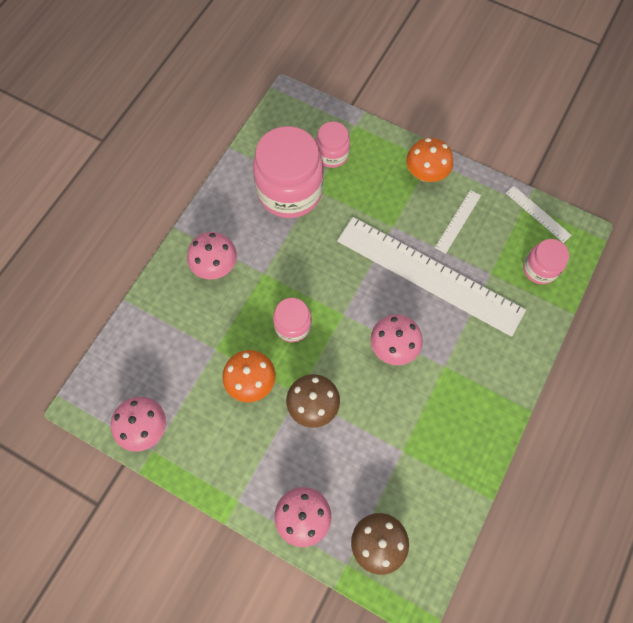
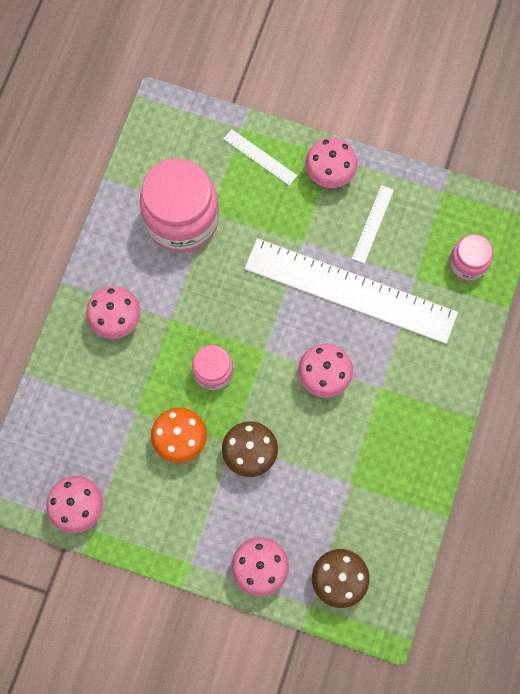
camera: 10 degrees left, 5 degrees up
(332, 155) = (221, 168): pink jar -> none
(425, 174) = (329, 174): orange mushroom -> pink mushroom
(537, 214) = (458, 201): white ruler -> white ruler (260, 157)

